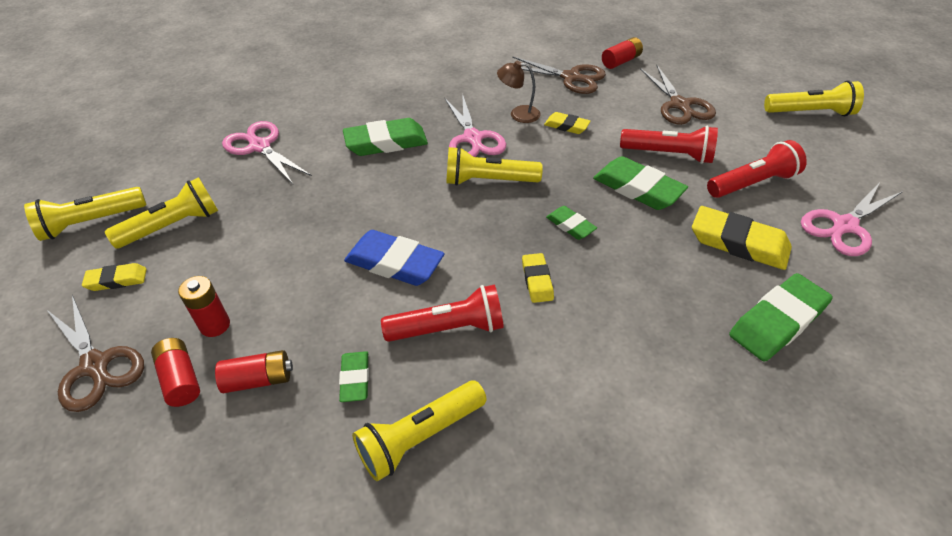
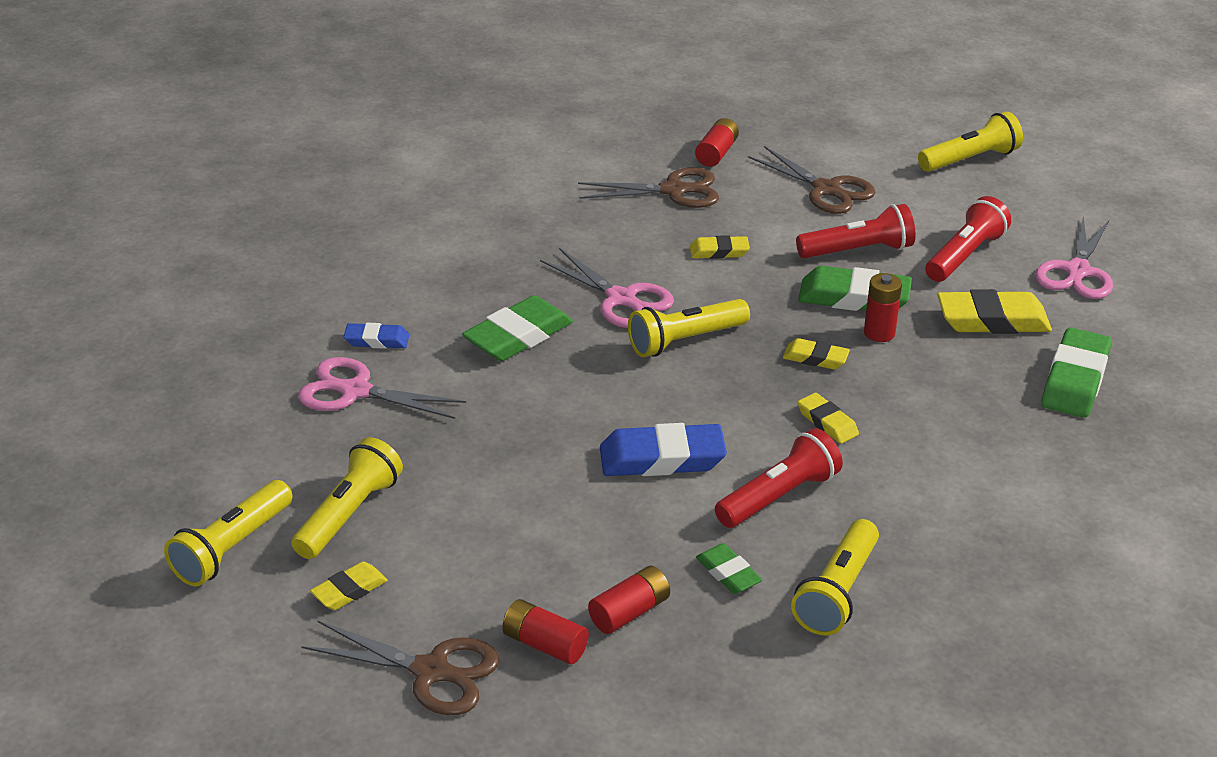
camera: 30 degrees left, 10 degrees down
(215, 325) = (525, 586): red battery -> red battery (879, 333)
(304, 119) = (377, 340): none -> blue eraser
(518, 114) = (649, 254): brown lamp -> none
(570, 225) = (815, 358): green eraser -> yellow eraser

